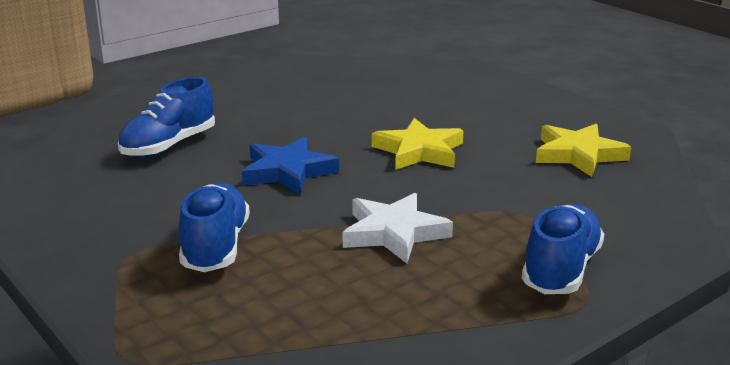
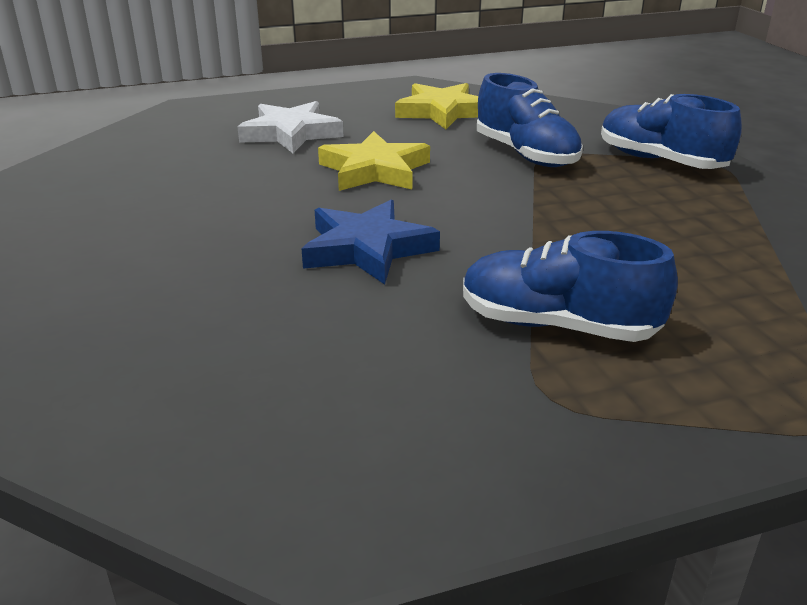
camera: 70 degrees left, 5 degrees up
(169, 146) = (191, 329): blue shoe -> blue shoe (526, 155)
(394, 233) = (565, 215): white star -> white star (291, 133)

